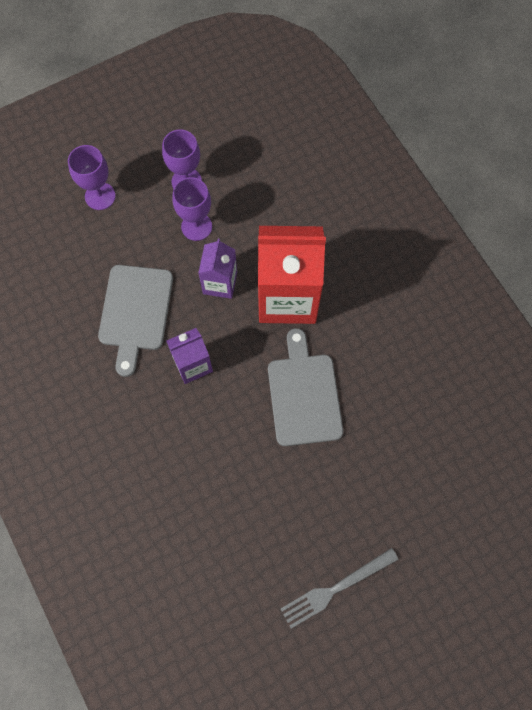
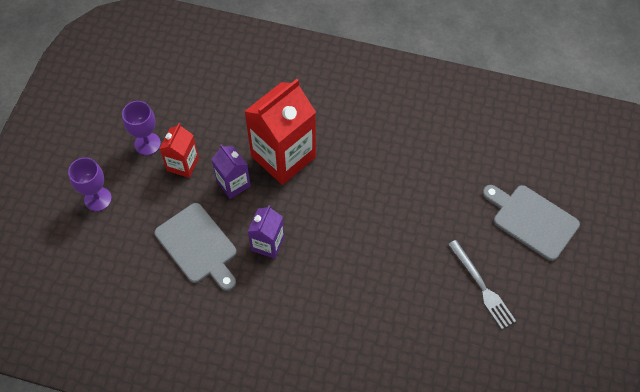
camera: 45 degrees left, 10 degrees down
(196, 226) = (183, 164): purple goblet -> red carton
(304, 394) = (351, 201): grey cutting board -> grey cutting board (532, 220)
(335, 588) = (482, 287): grey fork -> grey fork turned 45 degrees counterclockwise

